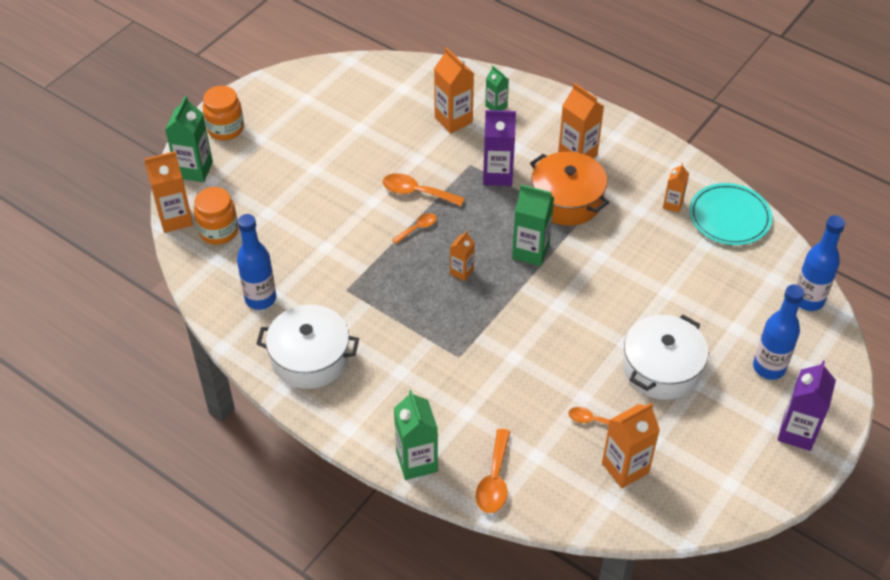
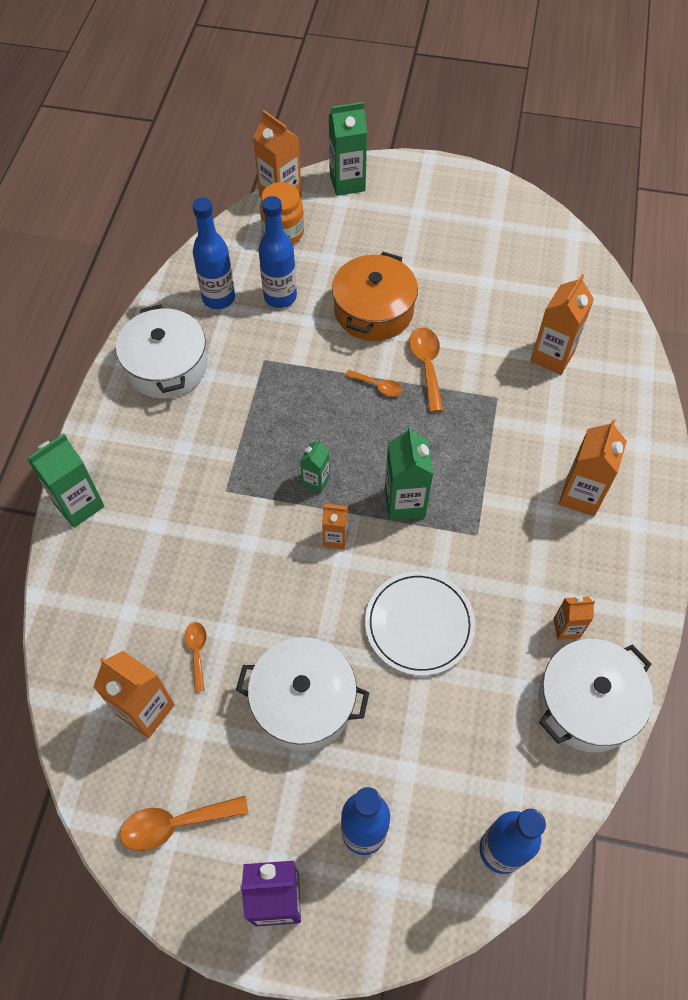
camera: 65 degrees right, 10 degrees up
(225, 129) = (413, 181): orange jar -> none
(288, 257) = (280, 297): none -> blue bottle
(461, 272) = (340, 448): orange carton -> orange carton (335, 538)
(494, 480) = (82, 584): orange spoon -> orange spoon (175, 824)
(496, 106) = (600, 387): green carton -> green carton (316, 481)
(497, 175) = (498, 428): purple carton -> none
(567, 200) = (503, 510): orange pot -> orange pot (374, 311)
(632, 281) = (419, 624): none -> white plate
(729, 217) = (587, 703): turquoise plate -> white pot

